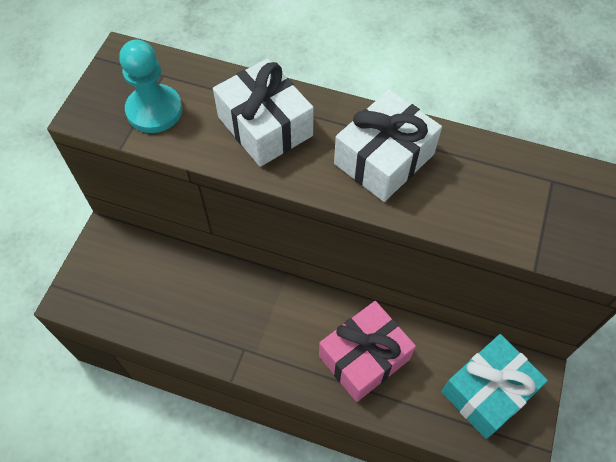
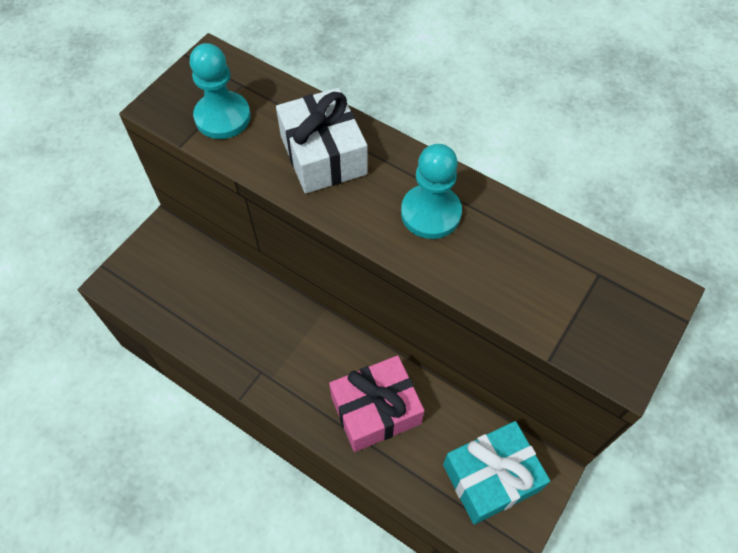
camera: 15 degrees right, 0 degrees up
(384, 159) = (430, 213): white gift -> turquoise pawn

